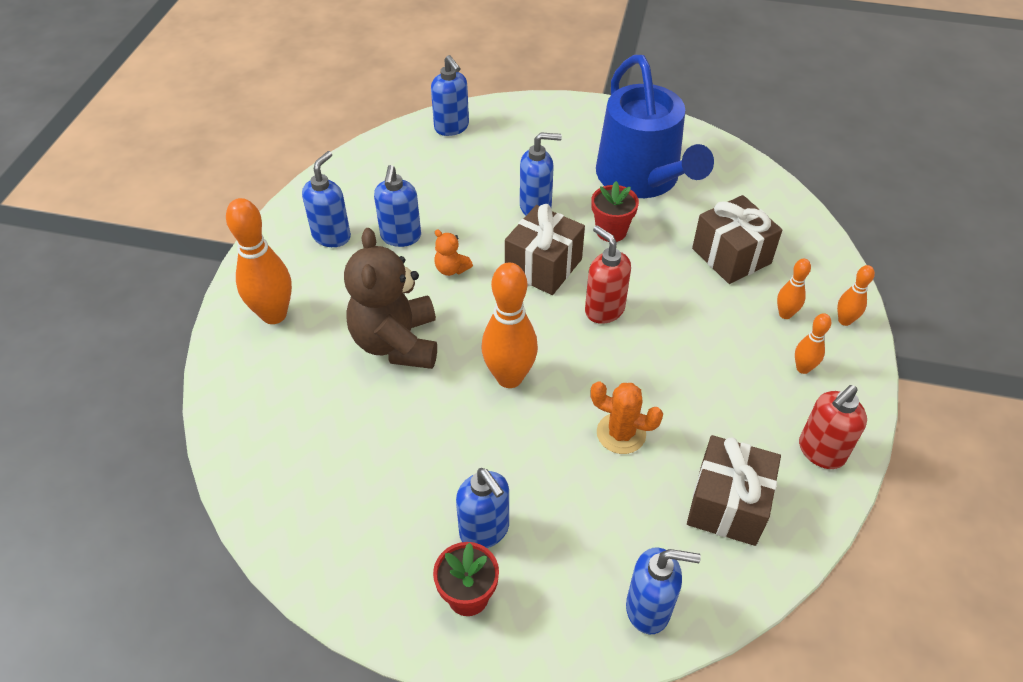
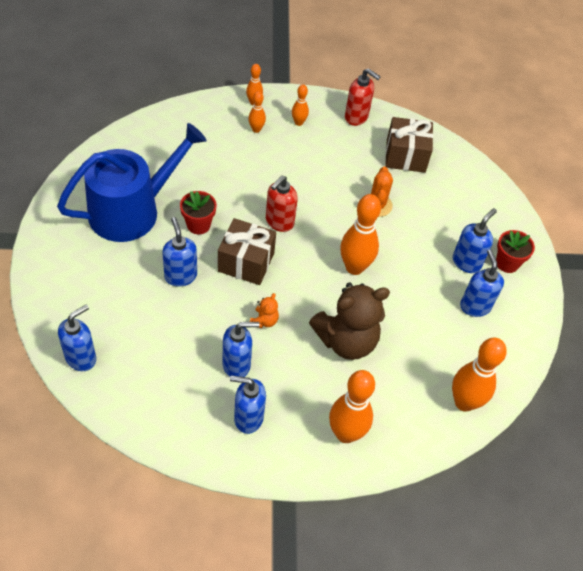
camera: 110 degrees left, 5 degrees up
(256, 450) = (464, 402): none -> orange bowling pin
(649, 609) = (479, 186): blue soap dispenser -> blue soap dispenser (475, 306)
(731, 256) = (208, 156): brown gift -> none

